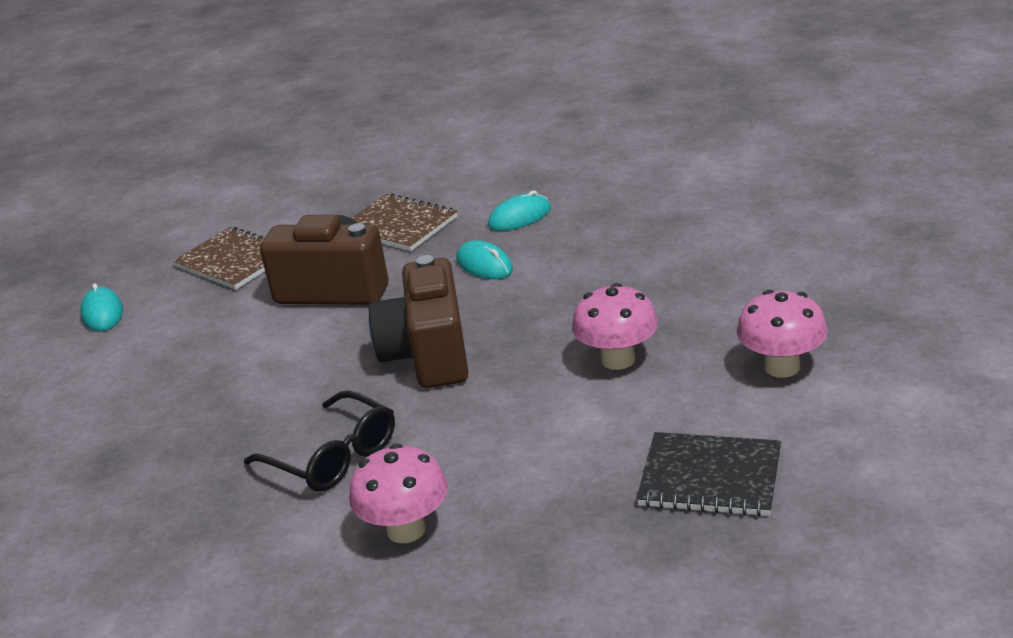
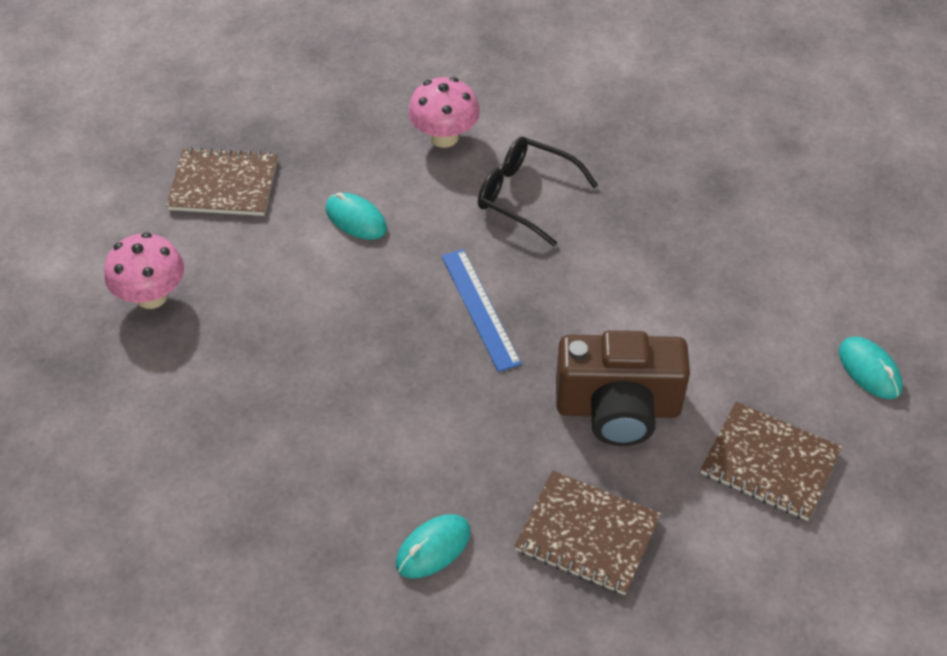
camera: 165 degrees right, 20 degrees up
(428, 355) = (480, 308): brown camera -> blue ruler
(484, 265) = (457, 449): turquoise mouse -> turquoise mouse (356, 219)
(618, 359) = (298, 304): pink mushroom -> none
(710, 478) = (224, 185): black notebook -> brown notebook

